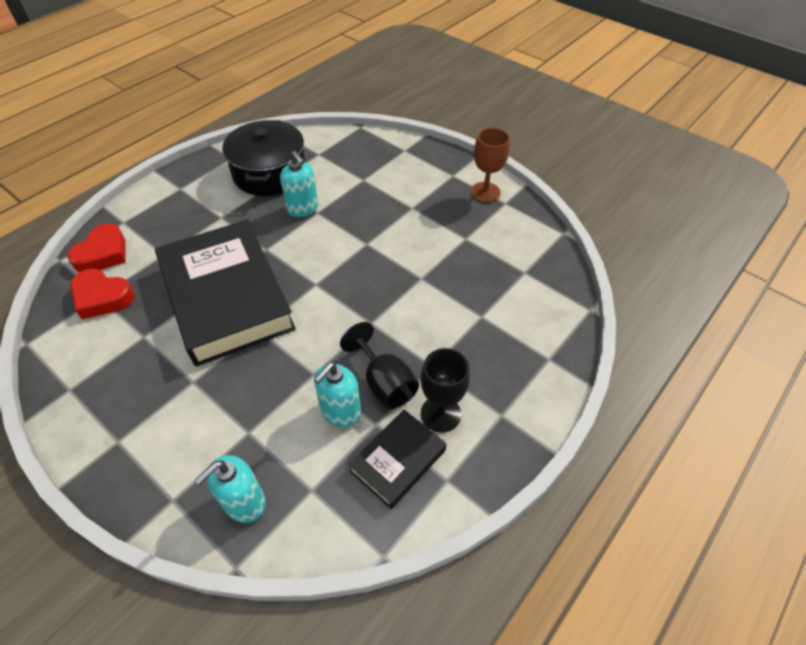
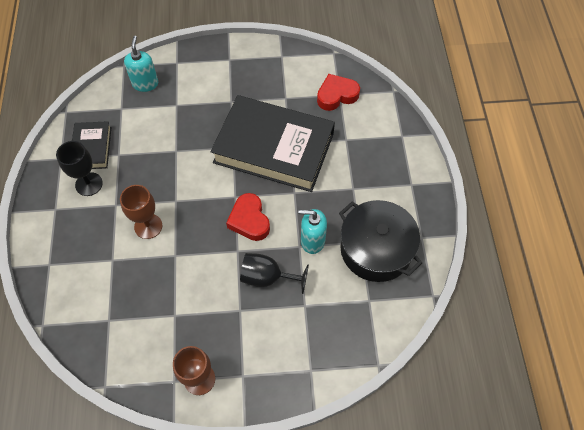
camera: 135 degrees right, 10 degrees up
(103, 254) = (378, 112): red heart -> red heart (249, 220)
(340, 411) = (142, 145): turquoise soap dispenser -> none
(384, 382) = (133, 176): black goblet -> black goblet (267, 277)
(420, 319) = (148, 226): none -> brown goblet

